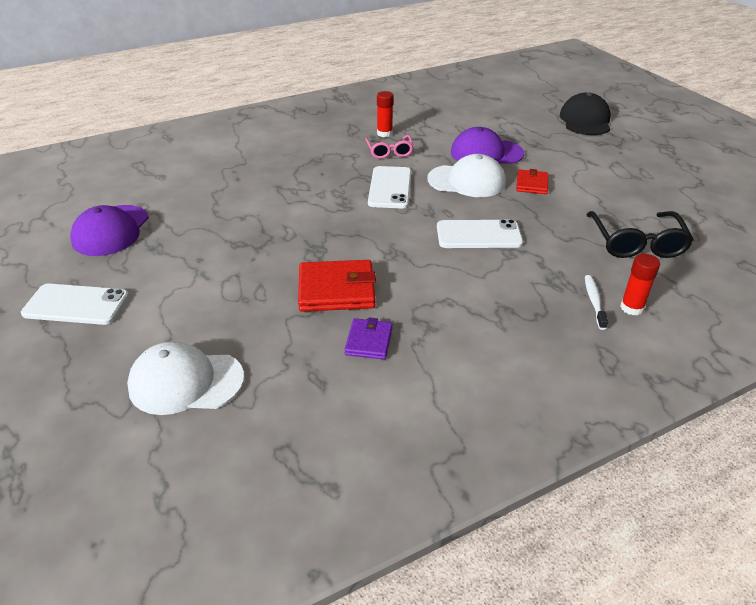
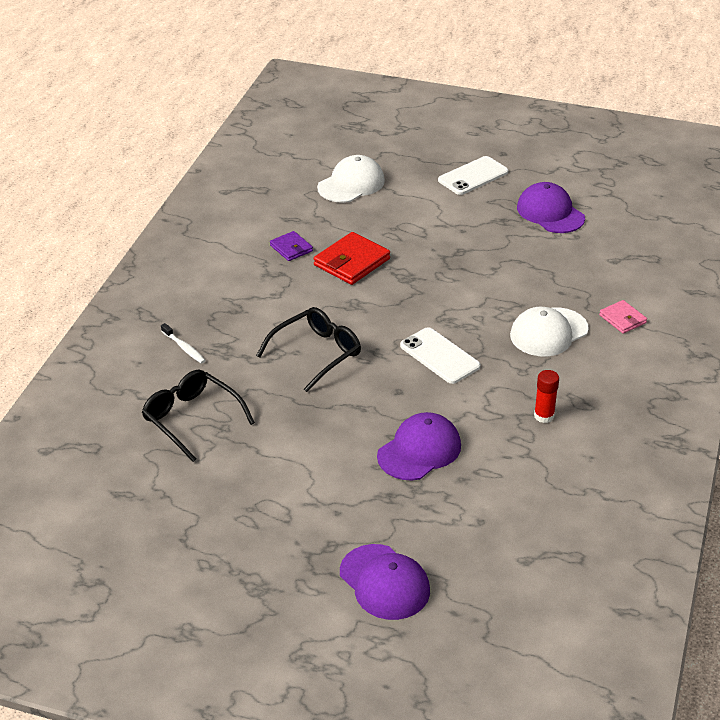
camera: 135 degrees right, 0 degrees up
(239, 147) = (622, 319): none -> pink wallet
(389, 151) = (502, 395): pink glasses -> none
(466, 181) = (391, 402): white cap -> white cap (548, 332)
(478, 235) = (316, 354): white phone -> black glasses
(532, 184) = (334, 434): red wallet -> none
(585, 120) = (384, 582): black cap -> purple cap
(632, 308) = (155, 358): red glue stick -> none

